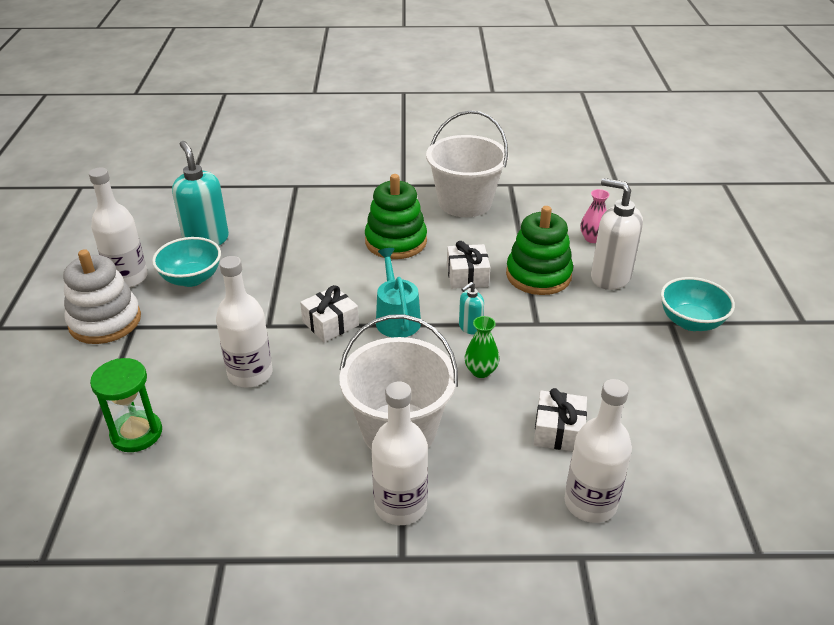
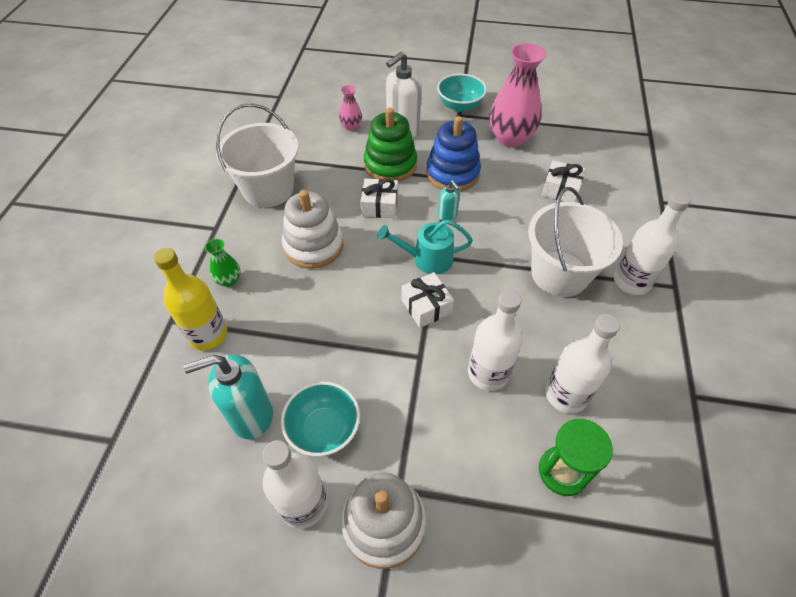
camera: 80 degrees left, 15 degrees up
(283, 205) = (207, 334): none -> yellow bottle
(396, 241) = (313, 246): green stacking toy -> white stacking toy
(481, 371) = (498, 217): green vase -> green vase (229, 280)
(546, 326) = (452, 173): none -> blue stacking toy
(590, 503) = (621, 189): white bottle -> white bottle (566, 394)
(646, 375) = (510, 138): none -> pink vase

